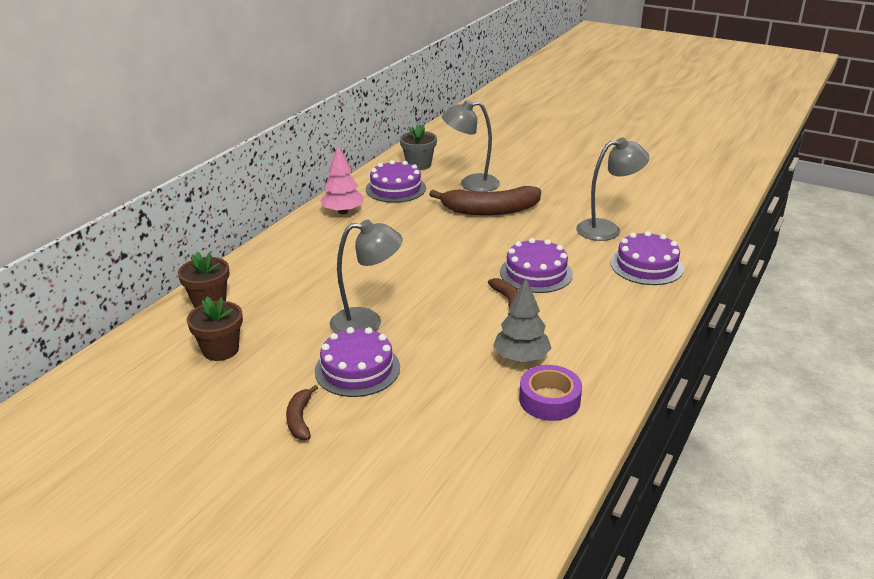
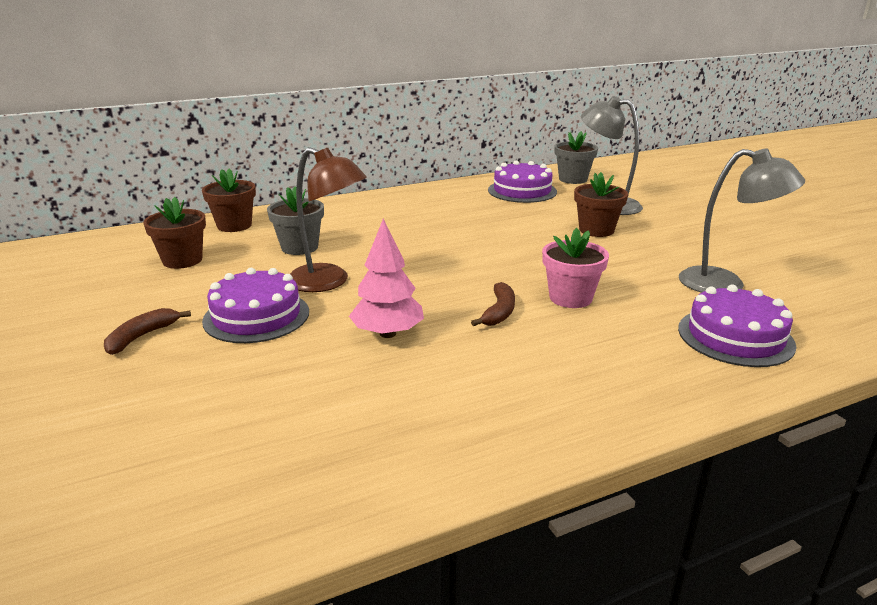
camera: 35 degrees right, 5 degrees down
(299, 302) = (299, 247): none -> grey flower pot
(343, 212) = (445, 195): pink tree -> pink tree (388, 333)
(367, 322) = (328, 282): grey lamp -> brown lamp
(489, 210) = (596, 230): brown banana -> brown flower pot
(521, 358) = (430, 372): grey tree -> none
(536, 273) = (570, 298): purple cake -> pink flower pot
(549, 400) = (396, 431): purple tape -> none

